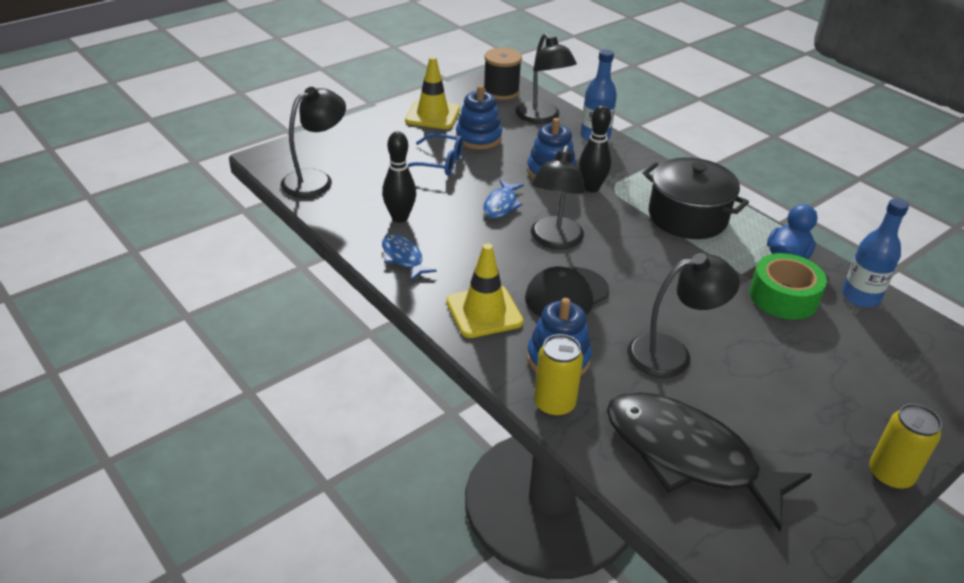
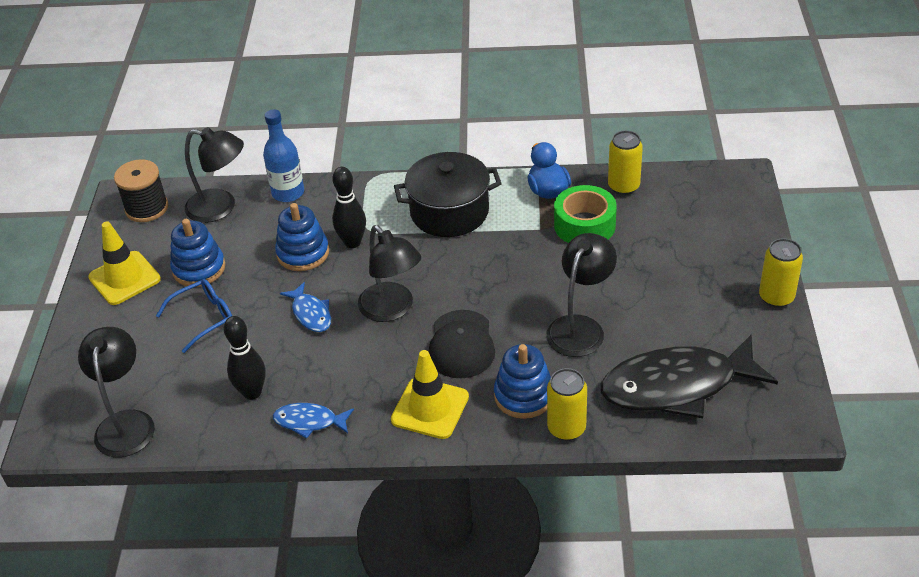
camera: 45 degrees left, 5 degrees up
(860, 297) = (623, 186): blue bottle -> yellow can

